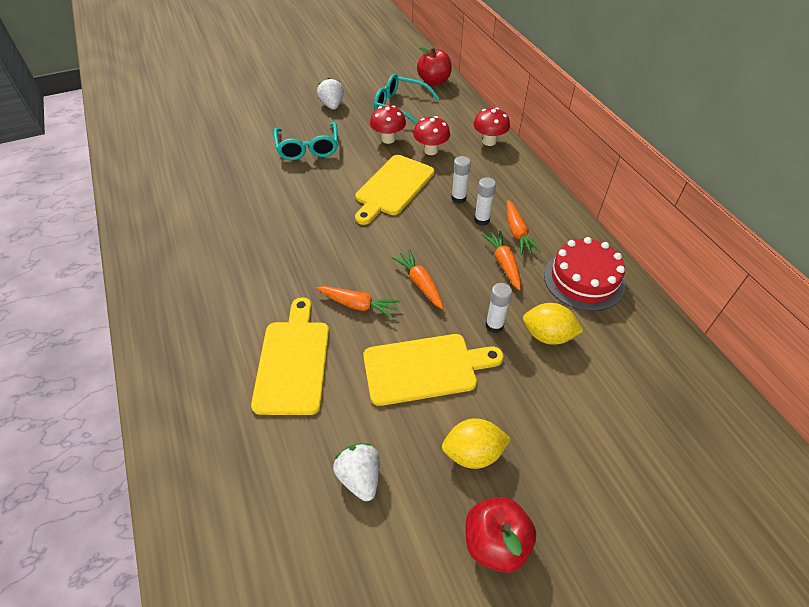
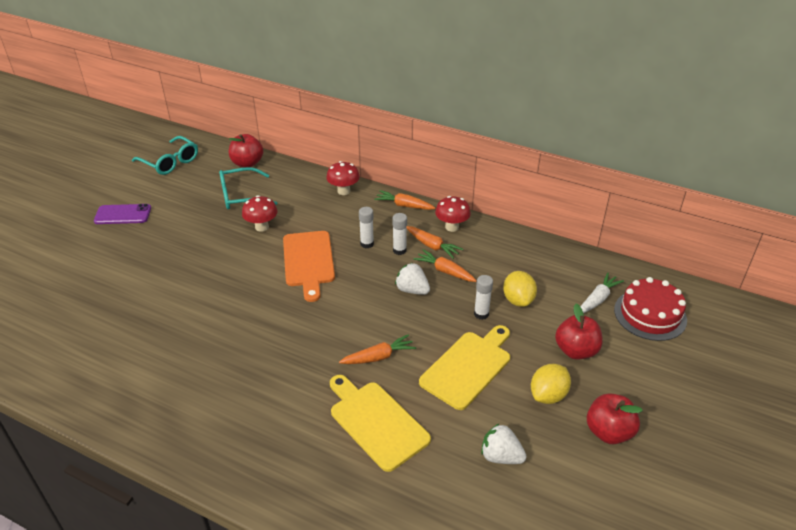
camera: 40 degrees left, 10 degrees down
(302, 81) = (123, 214): none -> purple phone
(308, 148) = (200, 268): turquoise glasses -> turquoise glasses (170, 162)
(332, 105) = (179, 222): white strawberry -> white strawberry (412, 290)
(393, 187) = (308, 261): yellow cutting board -> orange cutting board
(420, 283) = (405, 316): orange carrot -> orange carrot (404, 205)
(431, 150) = (306, 219): red mushroom -> red mushroom (452, 227)
(547, 335) = (518, 300): yellow lemon -> yellow lemon turned 75 degrees counterclockwise
(554, 428) = (576, 351): none -> red apple
(583, 279) = (503, 253): red cake -> red cake (650, 314)
(641, 391) = (597, 299): none -> white carrot

